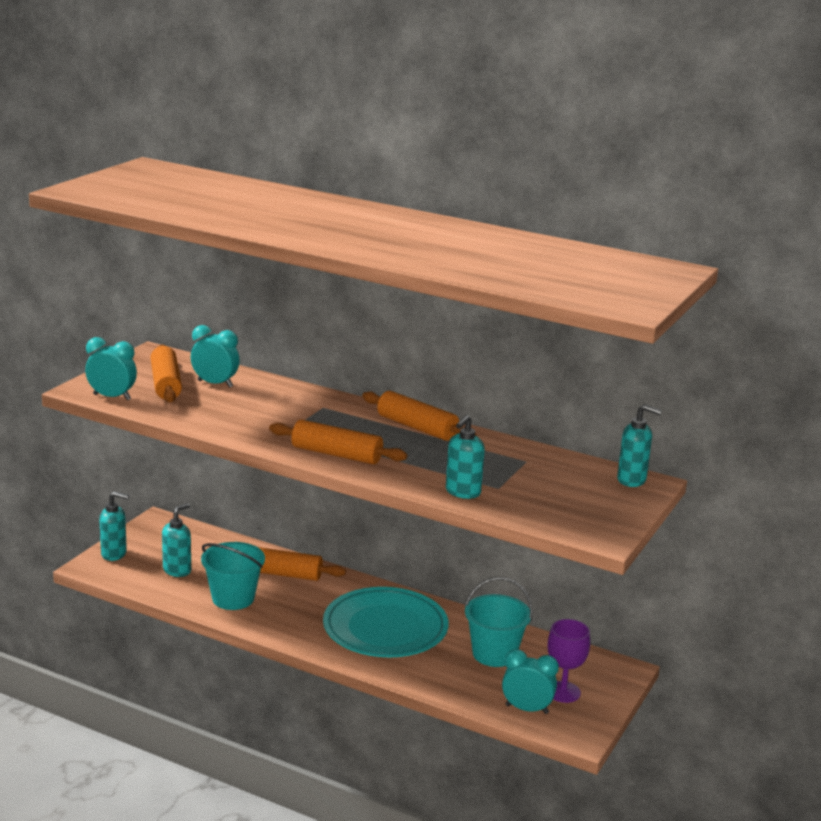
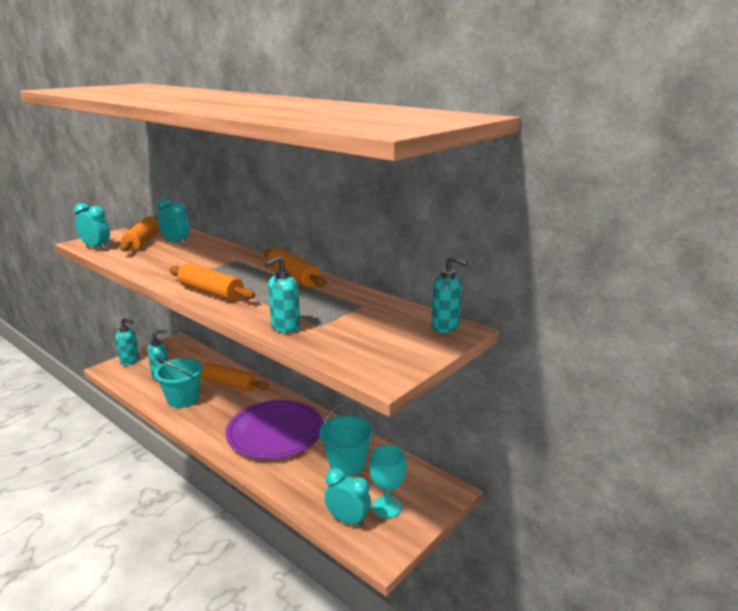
camera: 15 degrees right, 0 degrees up
(385, 628) = (275, 432): turquoise plate -> purple plate
(563, 692) = (387, 507): purple goblet -> turquoise goblet

